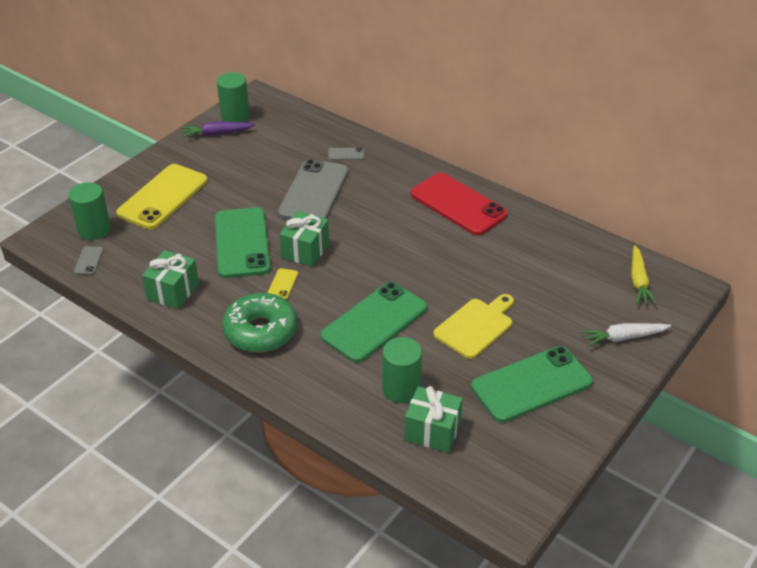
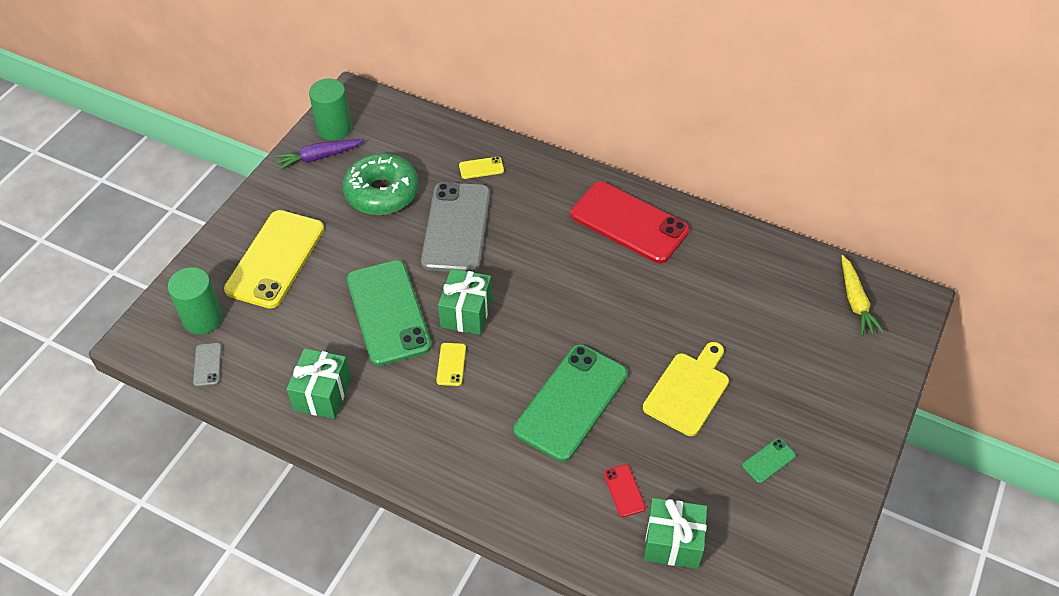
camera: 10 degrees left, 10 degrees up
(260, 331) = (441, 435): green donut -> green donut (382, 193)
(346, 154) = (481, 168): grey phone -> yellow phone
(401, 389) = (624, 490): green cylinder -> red phone
(531, 384) = (768, 461): green phone -> green phone, size x0.40
(623, 337) = (855, 381): white carrot -> none

